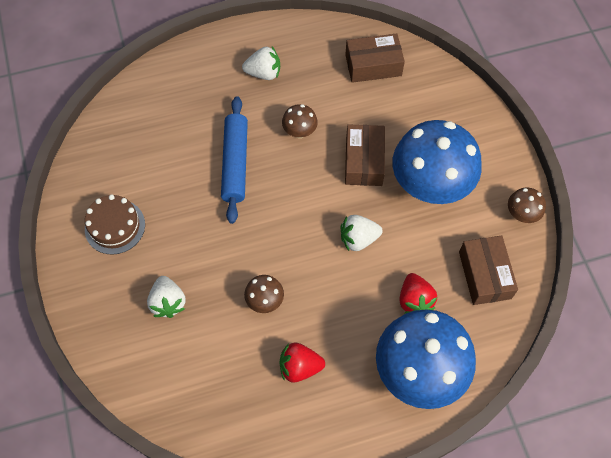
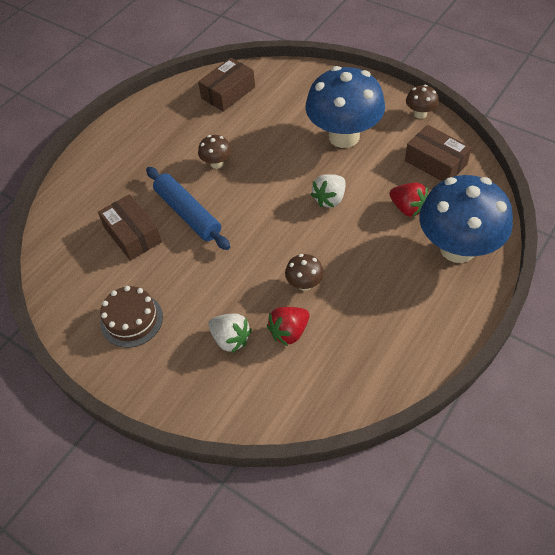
camera: 35 degrees left, 10 degrees down
(263, 73) = (150, 145): white strawberry -> none
(300, 367) = (375, 306): red strawberry -> red strawberry (289, 332)
(364, 161) = (283, 151): brown box -> brown box (132, 234)

